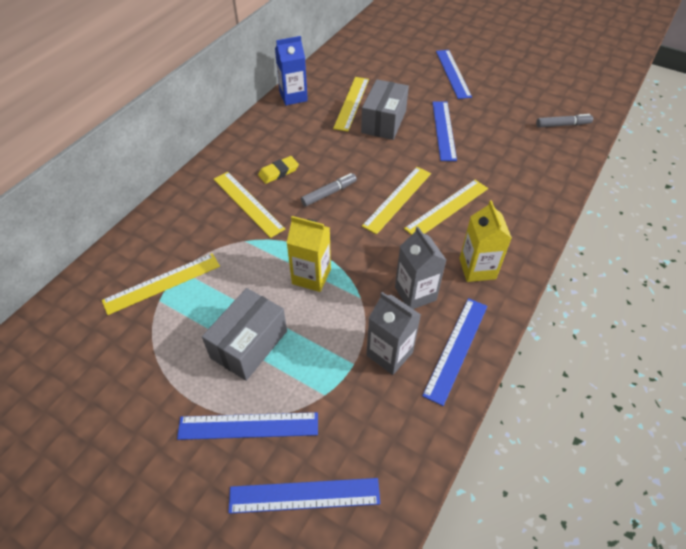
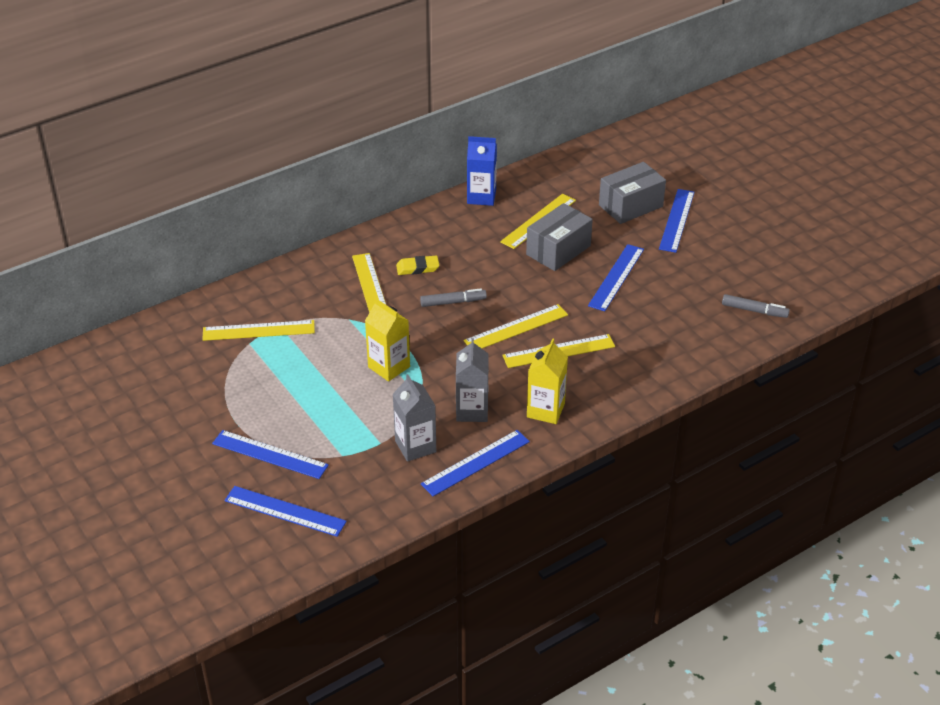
camera: 25 degrees right, 10 degrees down
(249, 344) = (303, 400): grey box -> grey box (630, 206)

